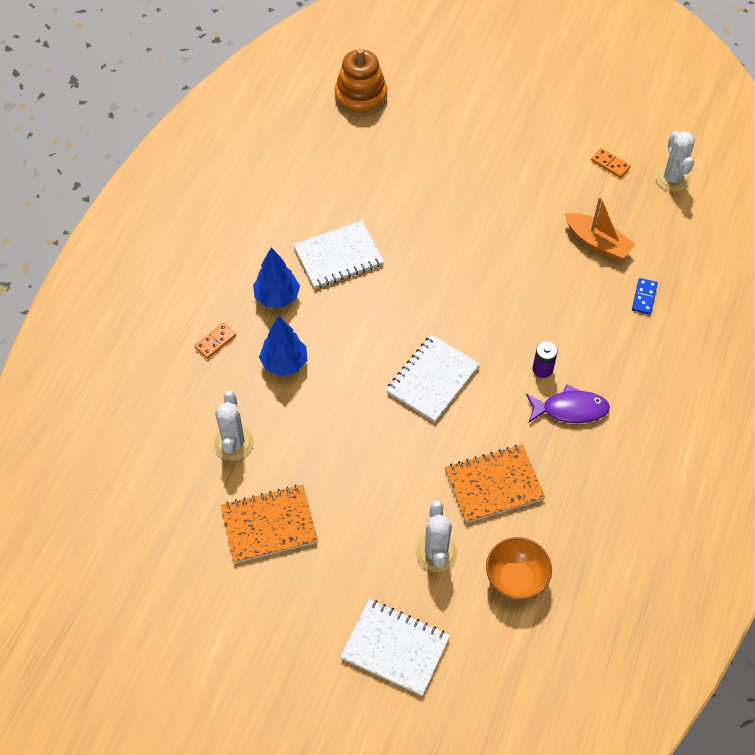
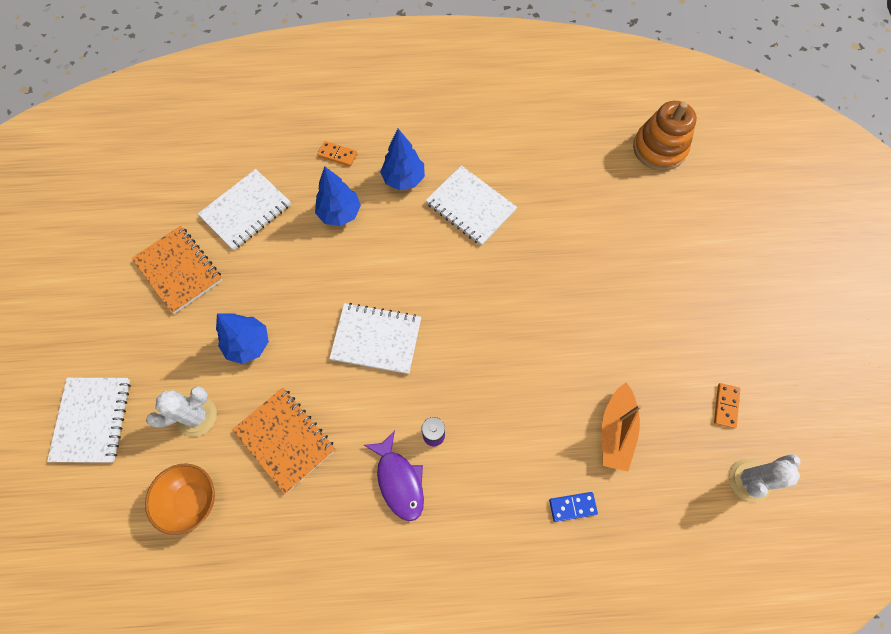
camera: 65 degrees right, 10 degrees up
(233, 443) = (246, 211): white cactus -> white notebook
(384, 486) = (248, 344): none -> blue tree

